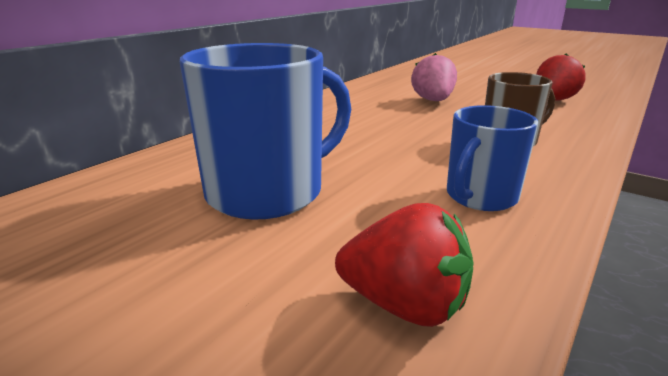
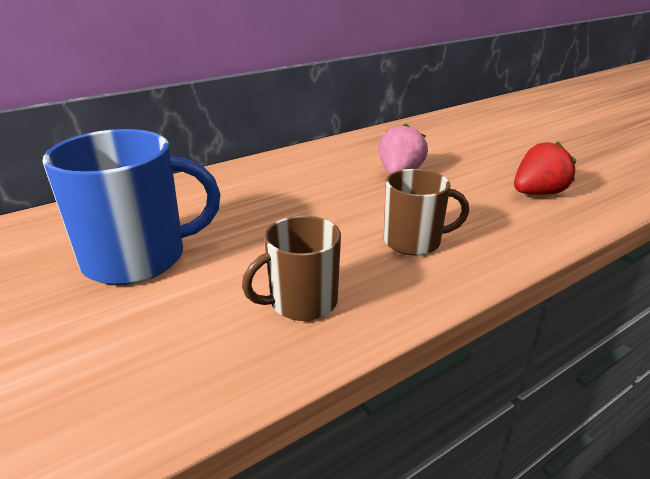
camera: 20 degrees right, 5 degrees up
(404, 305) = (125, 387): red strawberry -> none
(480, 197) = (301, 302): blue mug -> brown mug

